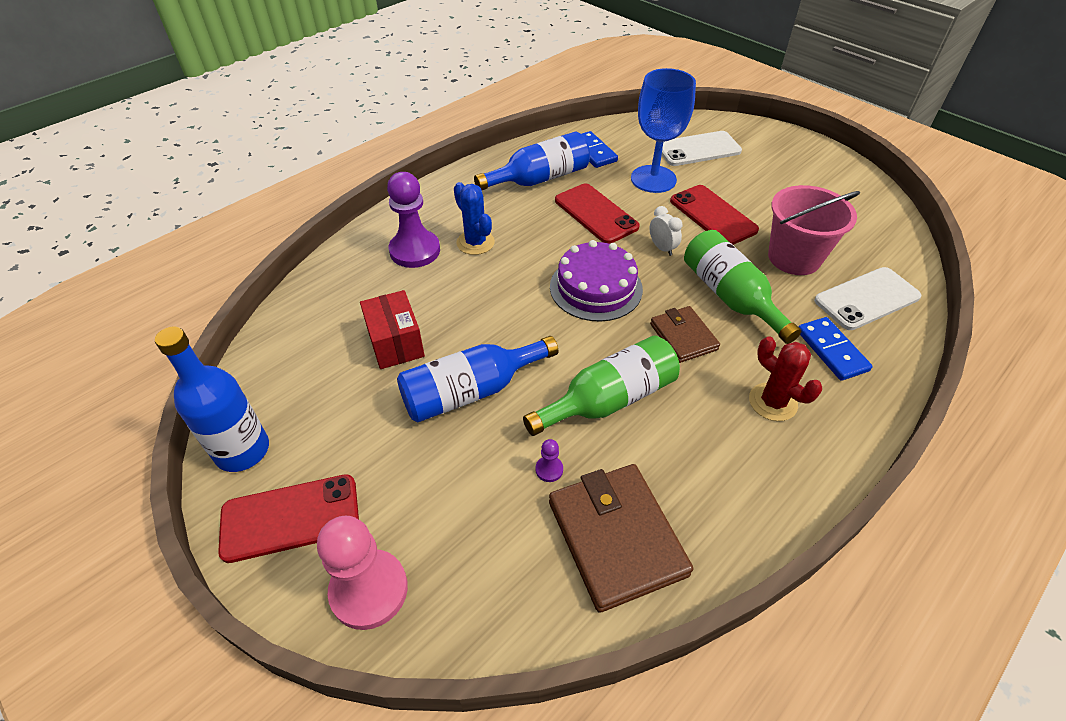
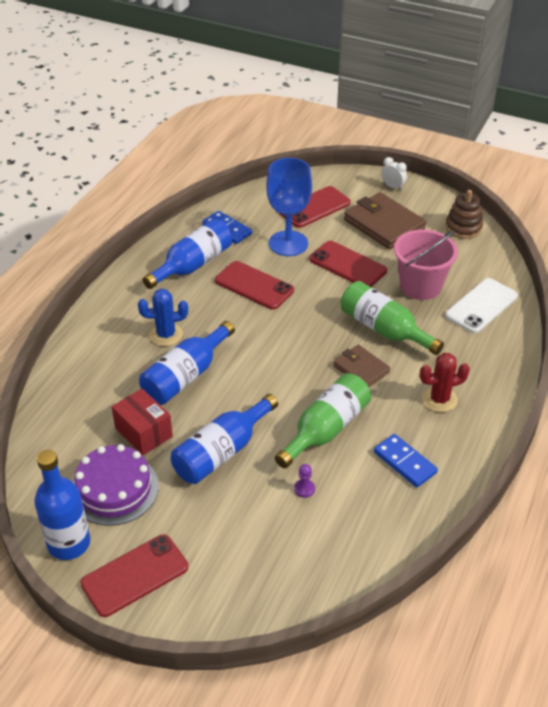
camera: 20 degrees left, 5 degrees down
(369, 590) = (217, 600): pink pawn -> none
(415, 251) = (118, 354): purple pawn -> none
(474, 292) = (185, 376): none -> blue bottle
(475, 243) = (166, 335): blue cactus -> blue cactus turned 45 degrees counterclockwise
(596, 288) = (280, 348): purple cake -> purple cake (114, 489)
(616, 538) = (368, 518): brown wallet -> brown wallet (384, 224)
(662, 248) = (318, 302): white clock -> white clock (392, 187)
(698, 149) = (314, 207): white phone -> red phone
(772, 402) = (439, 399): red cactus -> red cactus turned 45 degrees counterclockwise
(831, 350) = (468, 351): blue domino -> blue domino (405, 462)
(870, 205) = (463, 227): none -> brown stacking toy

